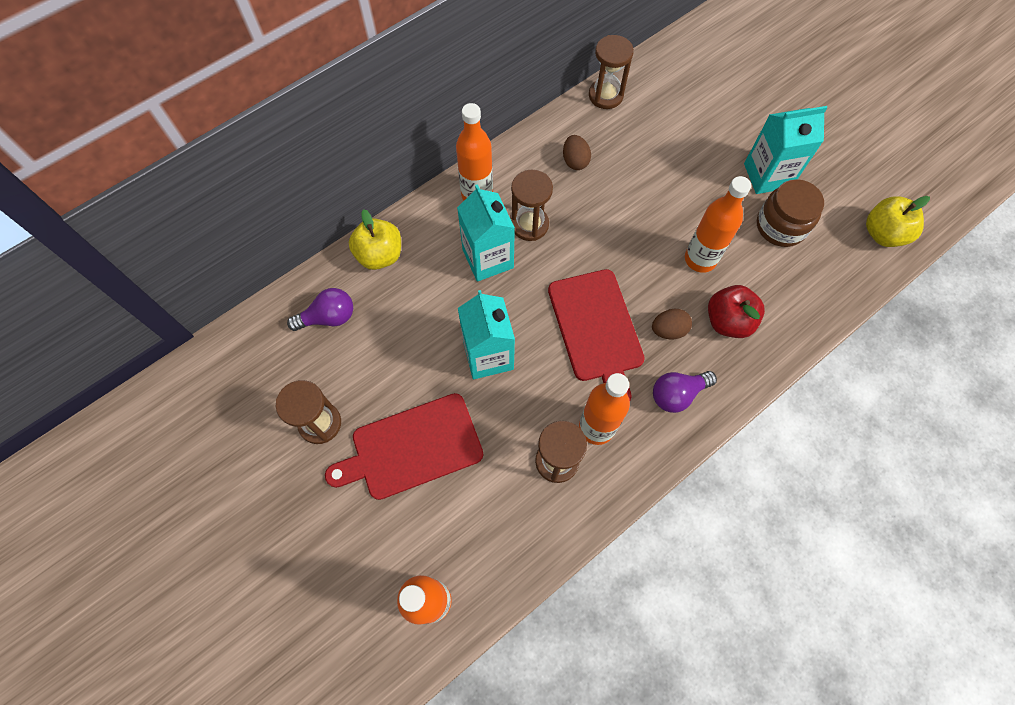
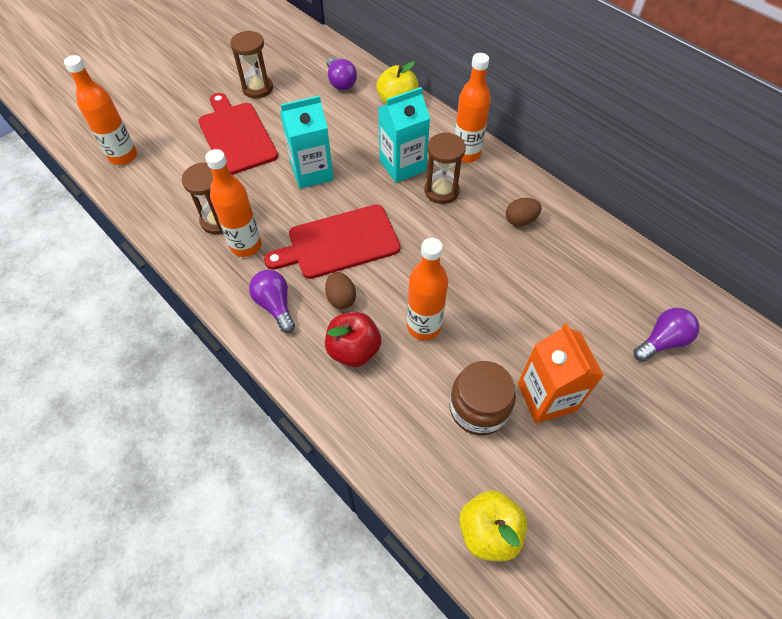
camera: 85 degrees right, 10 degrees down
(605, 95) = (611, 242): brown hourglass -> none
(711, 85) = (662, 341): none -> purple light bulb
(767, 175) = (546, 397): turquoise carton -> orange carton

